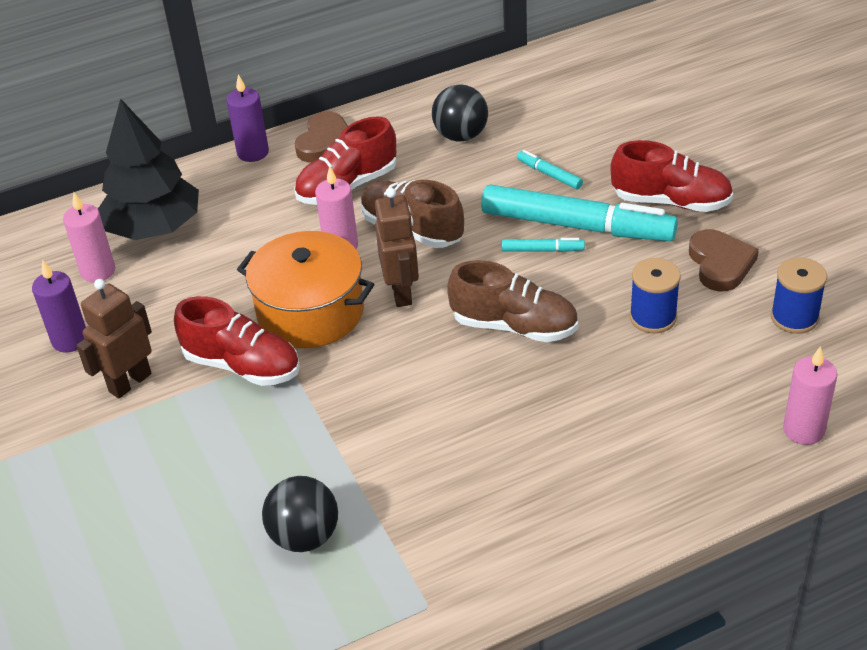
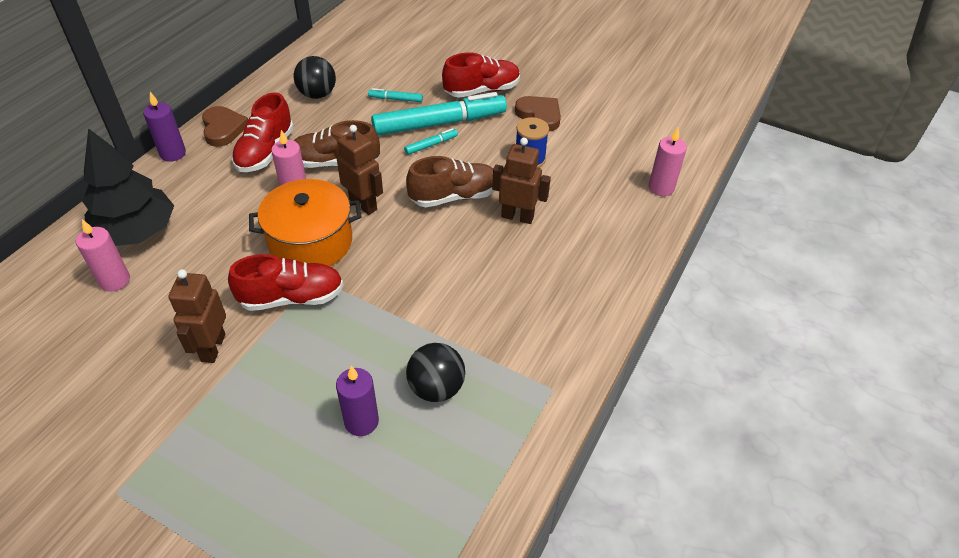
camera: 40 degrees left, 5 degrees up
(70, 340) = (134, 339): purple candle -> purple candle (361, 421)
(570, 384) = (517, 216): none -> brown robot
(794, 317) = (603, 130): blue spool -> none

